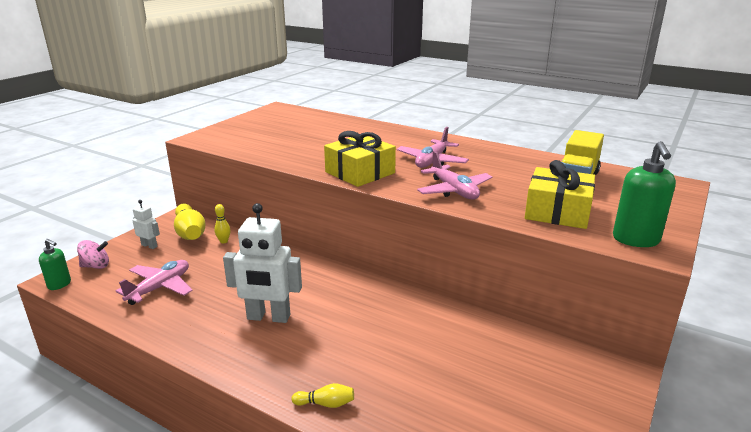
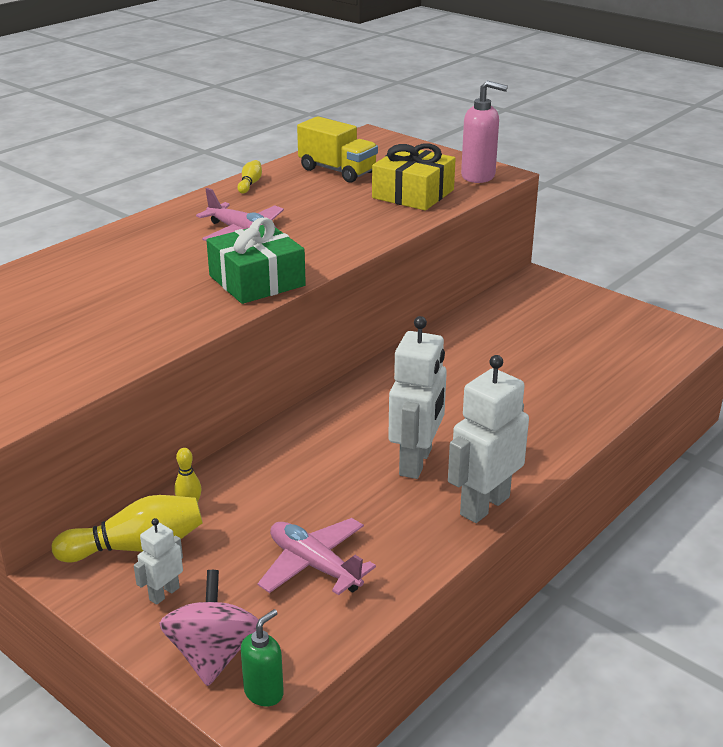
camera: 80 degrees left, 5 degrees up
(96, 266) = (213, 654): pink spinning top -> pink spinning top, size x1.52
(211, 354) = (484, 505): none -> white robot
(325, 404) = (571, 428): yellow bowling pin -> yellow bowling pin (250, 184)
(360, 172) = (257, 281): yellow gift -> green gift
(454, 191) = (342, 233): pink plane -> none
(636, 240) = (478, 176): green soap dispenser -> pink soap dispenser

